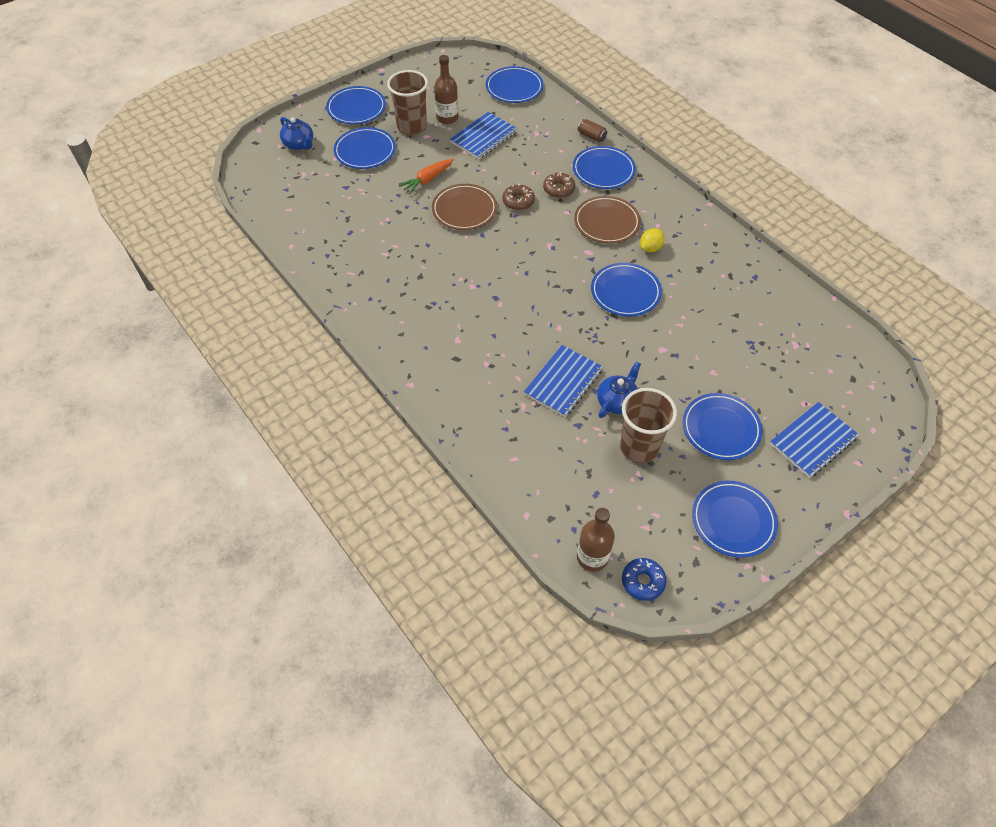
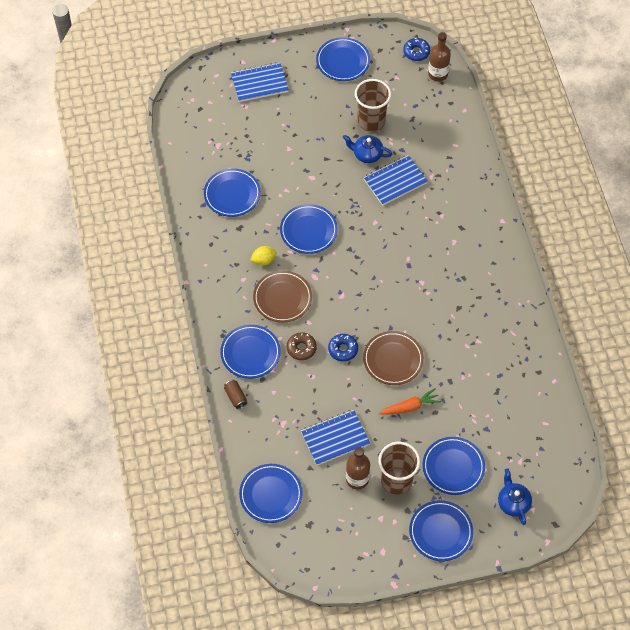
camera: 155 degrees left, 5 degrees up
(518, 201) = (343, 349): brown donut -> blue donut
(617, 401) = (367, 154): blue teapot -> blue teapot turned 45 degrees clockwise
(721, 428) = (311, 112): blue plate -> blue plate (232, 194)

